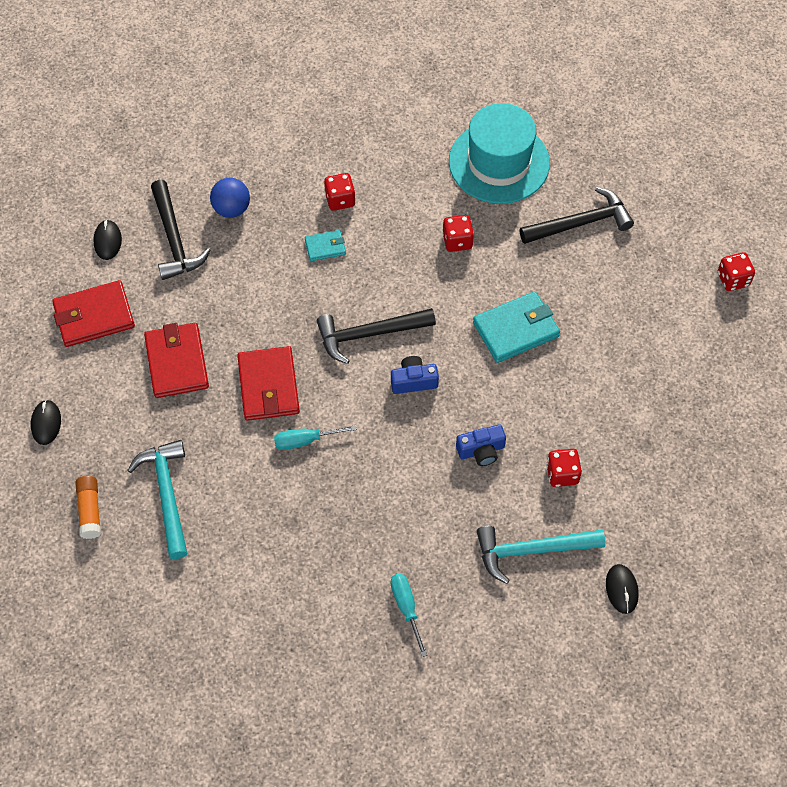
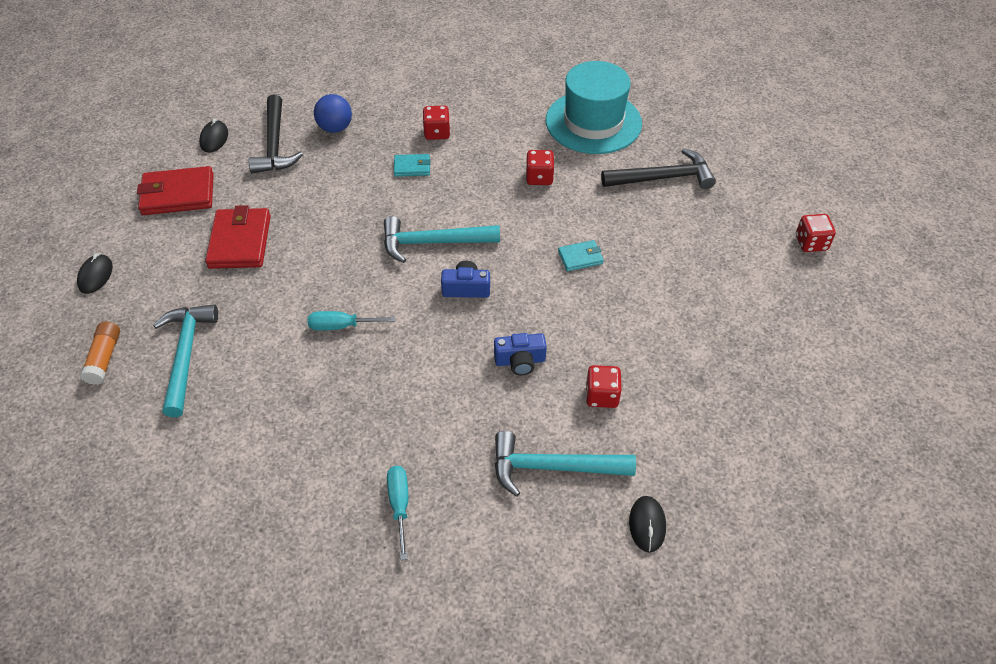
camera: 10 degrees right, 10 degrees down
(268, 386) = (321, 273): red wallet -> none
(369, 334) = (433, 243): black hammer -> turquoise hammer
(516, 329) = (580, 257): turquoise wallet -> turquoise wallet, size x0.53

